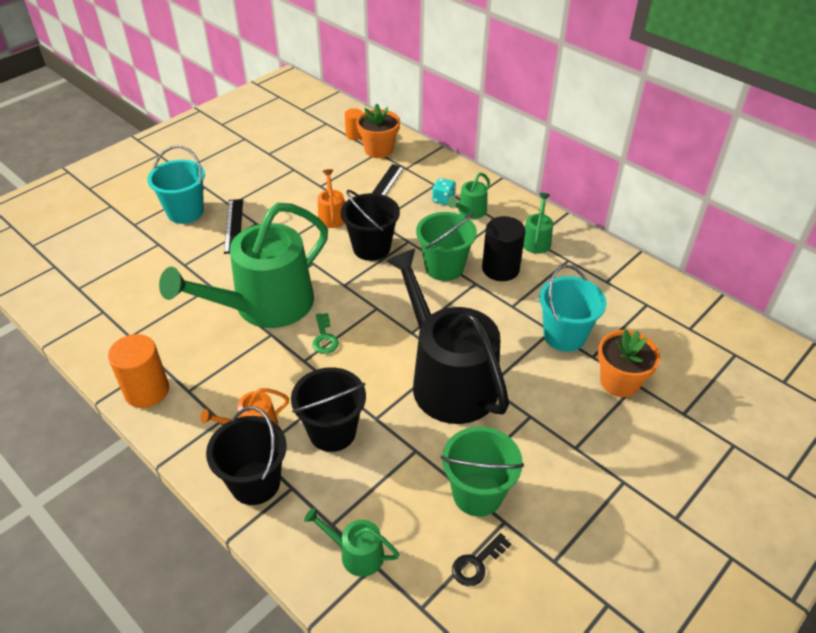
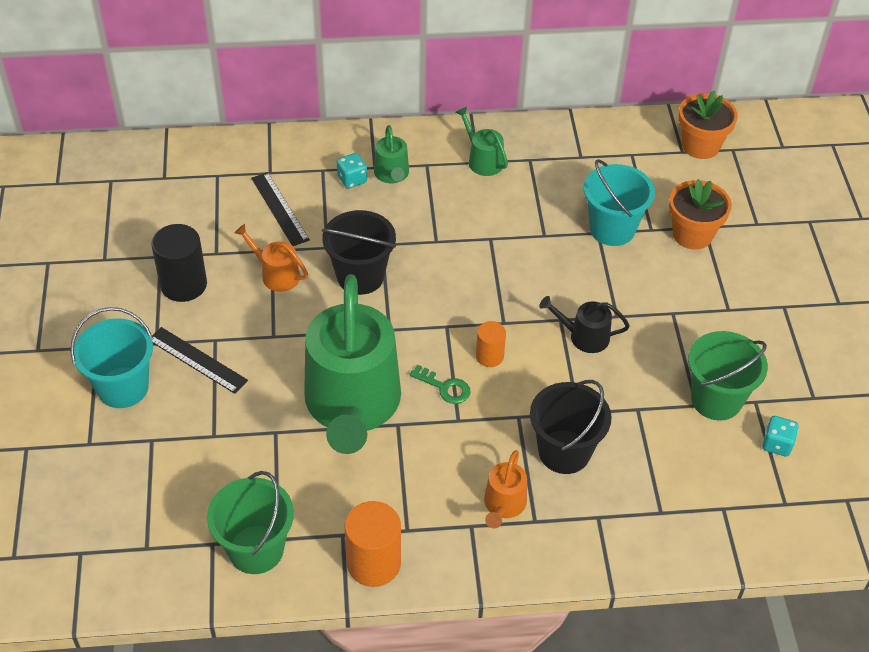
camera: 50 degrees left, 5 degrees up
(255, 483) = (569, 540): black bucket -> none
(355, 135) = (163, 173): orange cylinder -> orange cylinder (489, 356)
(356, 554) = (703, 513): green watering can -> none
(378, 150) = (213, 172): orange flower pot -> orange flower pot (700, 145)
(444, 267) = (447, 244): green bucket -> green bucket (256, 549)
(448, 380) = (584, 336): black watering can -> black watering can, size x0.42
(477, 563) = (777, 444): black key -> turquoise dice
(500, 269) = (491, 209): black cylinder -> black cylinder (183, 284)

